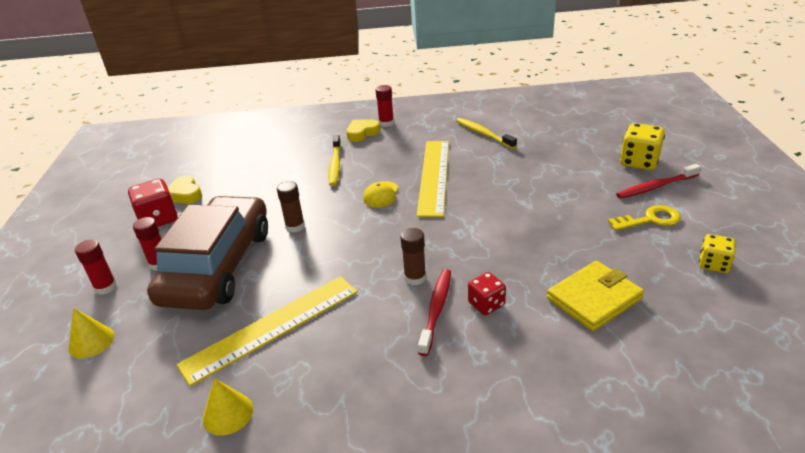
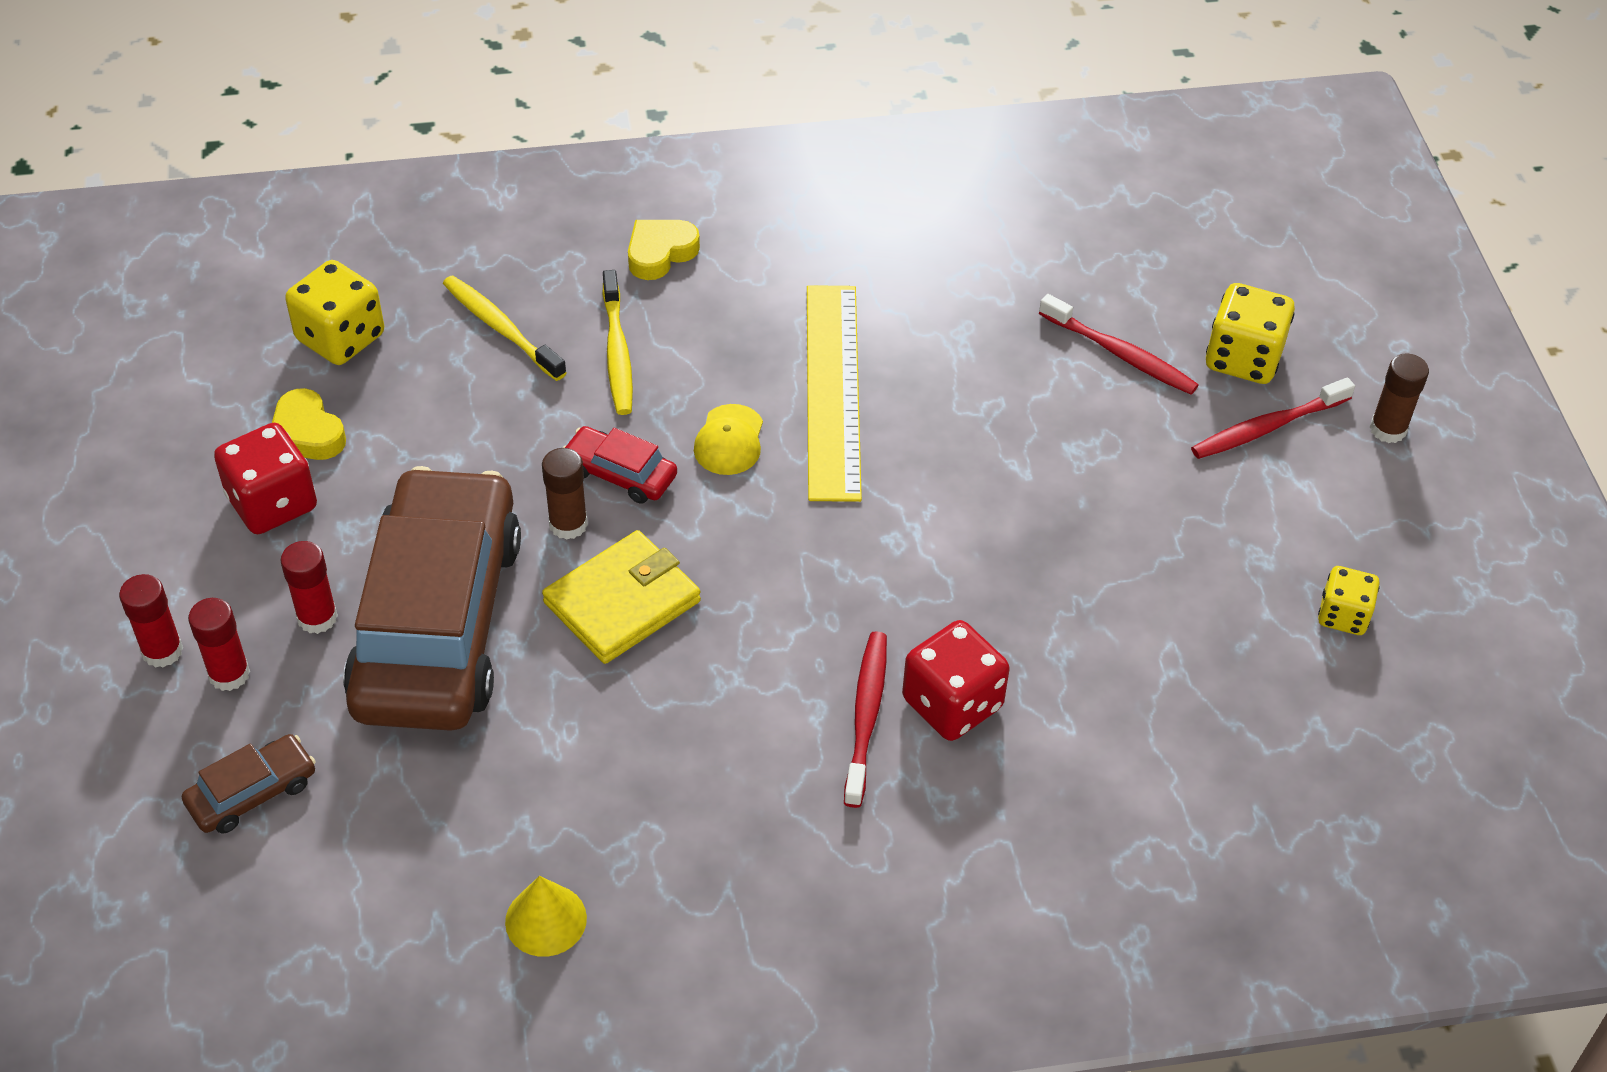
camera: 10 degrees left, 15 degrees up
(91, 341) = (252, 793): yellow cone -> brown car
(214, 162) = (340, 337): none -> yellow dice
(272, 327) = (579, 757): yellow ruler -> none
(325, 207) = (620, 473): none -> red car
(386, 123) = (710, 221): red glue stick -> red glue stick (162, 651)
(415, 278) = (821, 648): brown glue stick -> brown glue stick (1388, 429)
(483, 134) = (928, 264): yellow toothbrush -> yellow toothbrush (501, 328)
(486, 304) = (952, 703): red dice -> red dice, size x1.57
(576, 161) = (1120, 354): none -> red toothbrush
(594, 299) = (1135, 690): yellow wallet -> yellow wallet (622, 602)
(650, 219) = (1248, 511): yellow key -> none

